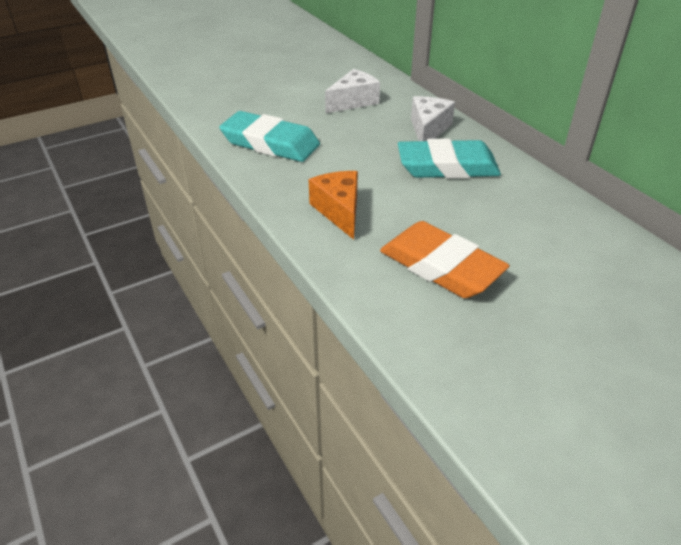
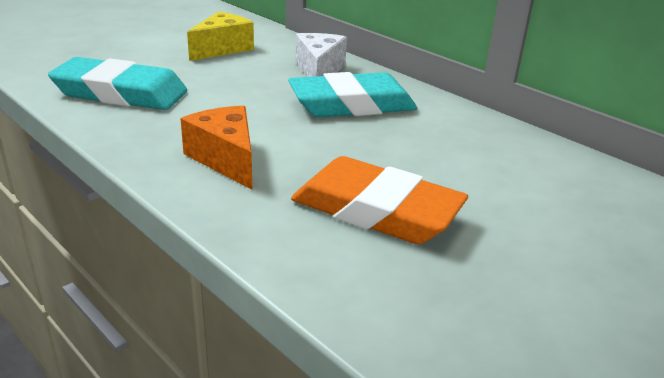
camera: 15 degrees left, 10 degrees down
(353, 102) = (222, 49): white cheese -> yellow cheese

